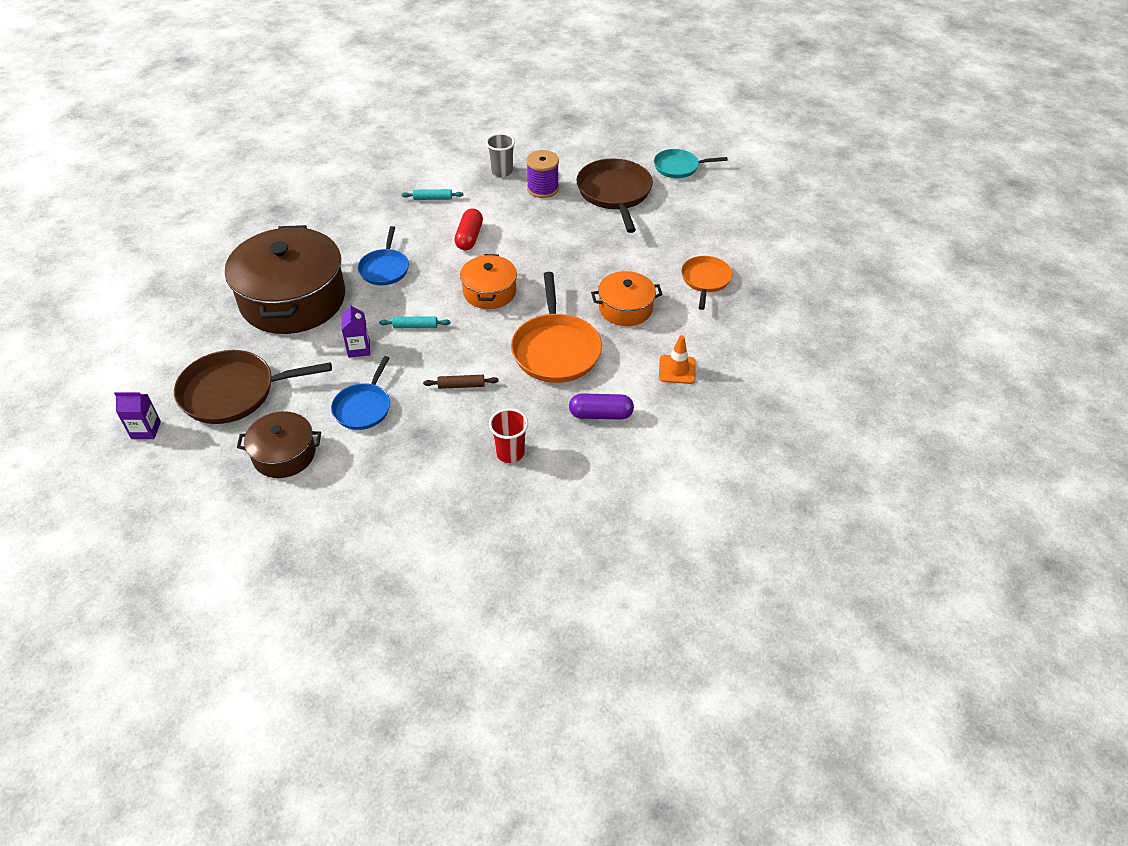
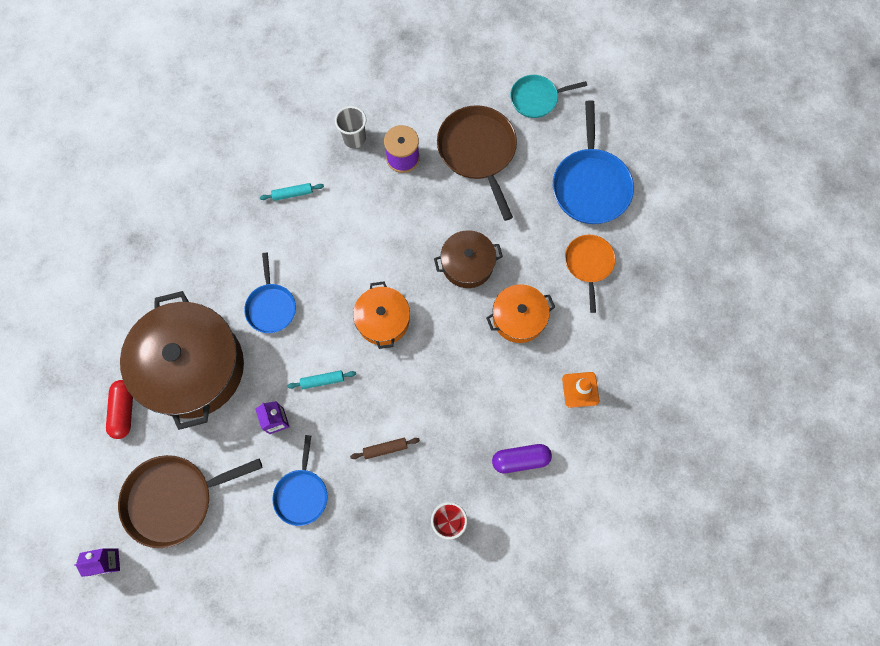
camera: 10 degrees left, 25 degrees up
(284, 454) = (245, 564): brown pot -> brown pot (467, 264)
(469, 237) = (344, 246): red capsule -> red capsule (124, 411)
(556, 350) = (463, 386): orange pan -> none
(718, 228) = (590, 185): none -> blue pan

